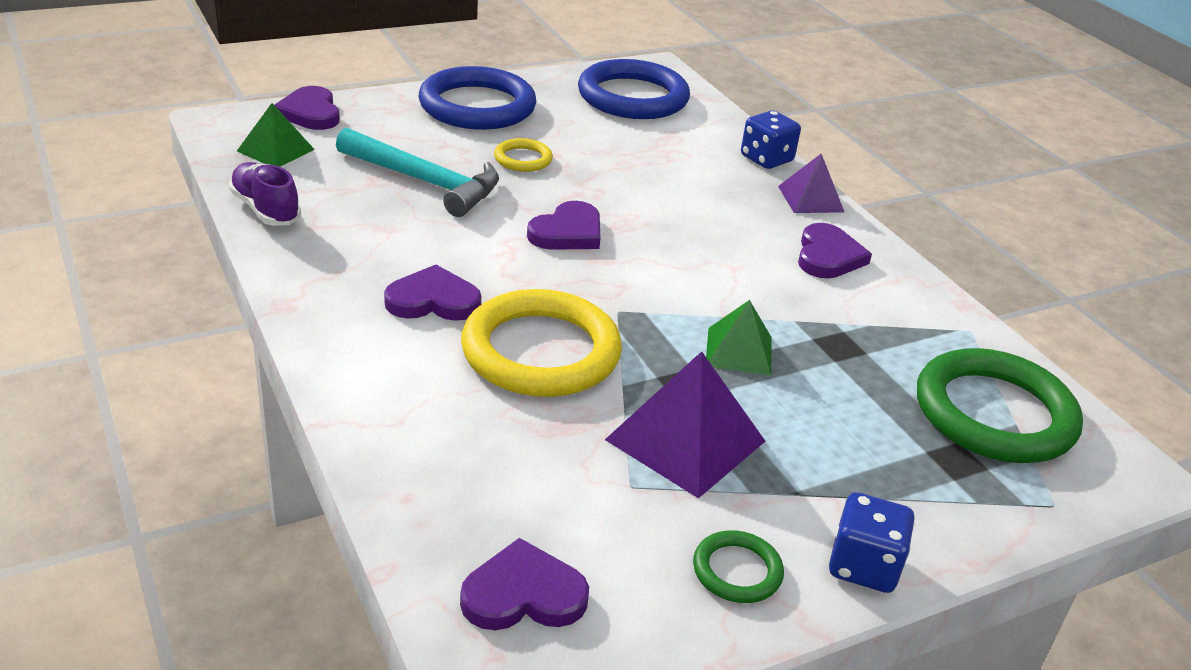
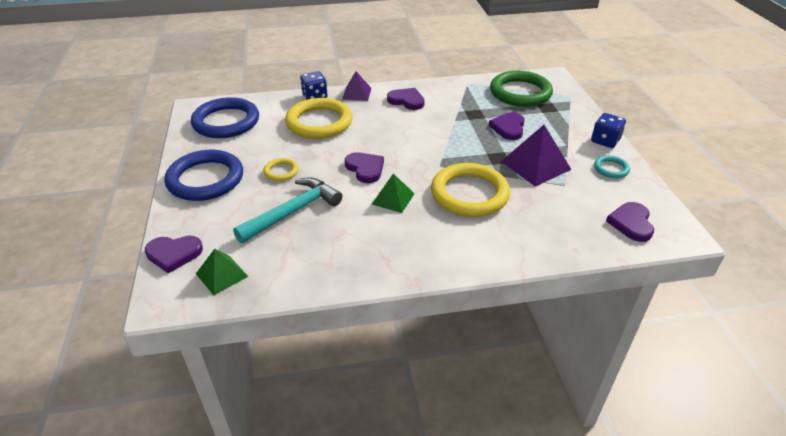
camera: 70 degrees left, 5 degrees up
(265, 209) = (302, 284): purple shoe -> none
(433, 300) = (420, 223): purple heart -> purple heart (508, 128)
(684, 173) = (319, 122): none -> yellow ring
(737, 571) = (611, 169): green ring -> turquoise ring
(739, 351) = (475, 139): green pyramid -> green pyramid (393, 198)

